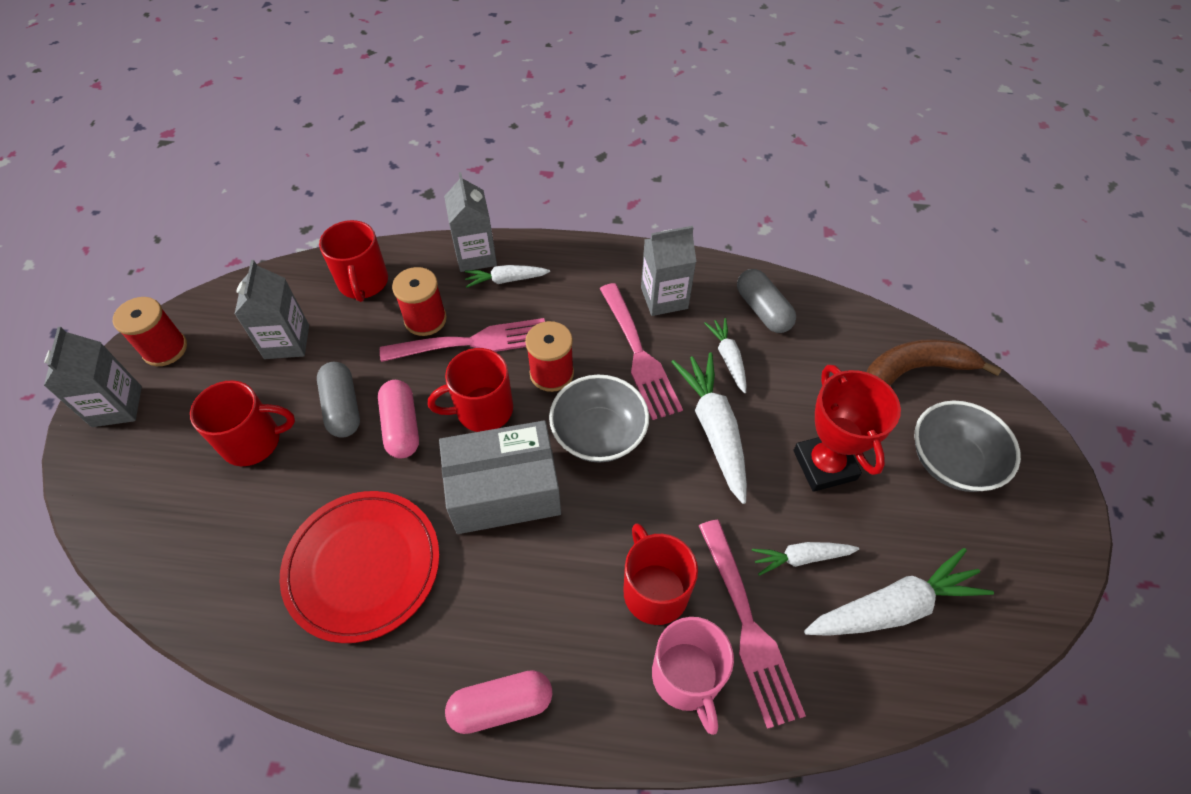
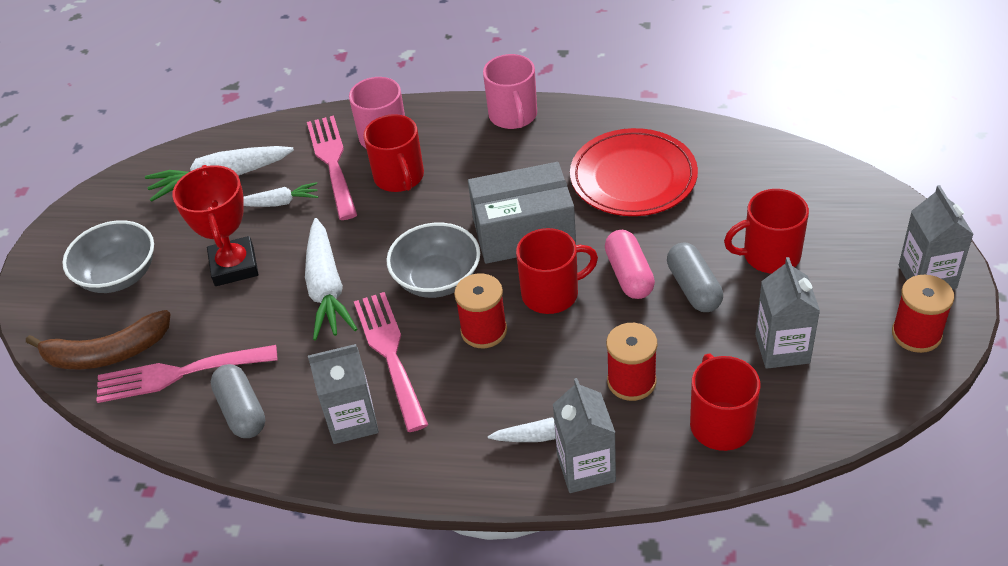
camera: 175 degrees left, 10 degrees down
(474, 342) = (571, 359): pink fork -> pink fork (178, 374)
(501, 705) = (513, 116): pink capsule -> pink mug
(728, 358) = (295, 355): white carrot -> none

